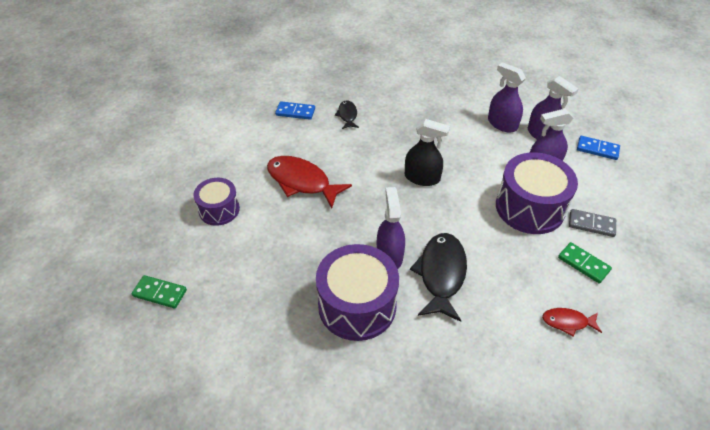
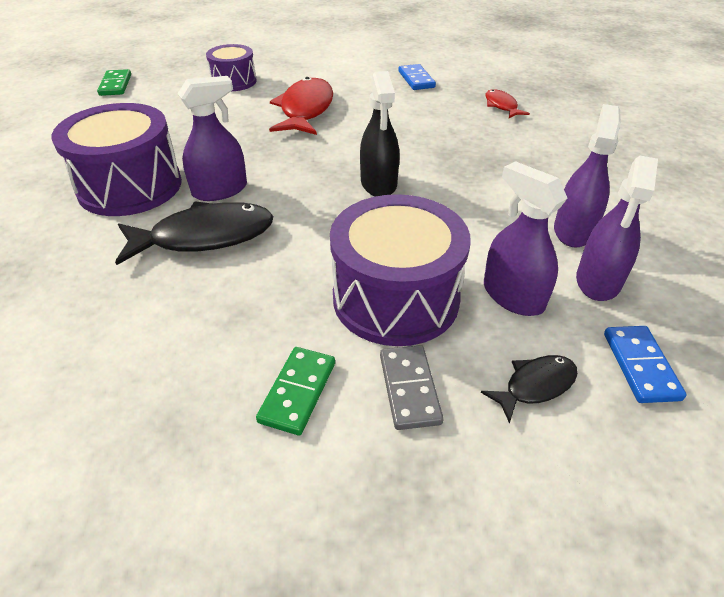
camera: 65 degrees right, 5 degrees down
(347, 115) = (445, 108): black fish -> black fish (535, 386)
(567, 322) = (151, 390): red fish -> red fish (501, 106)

